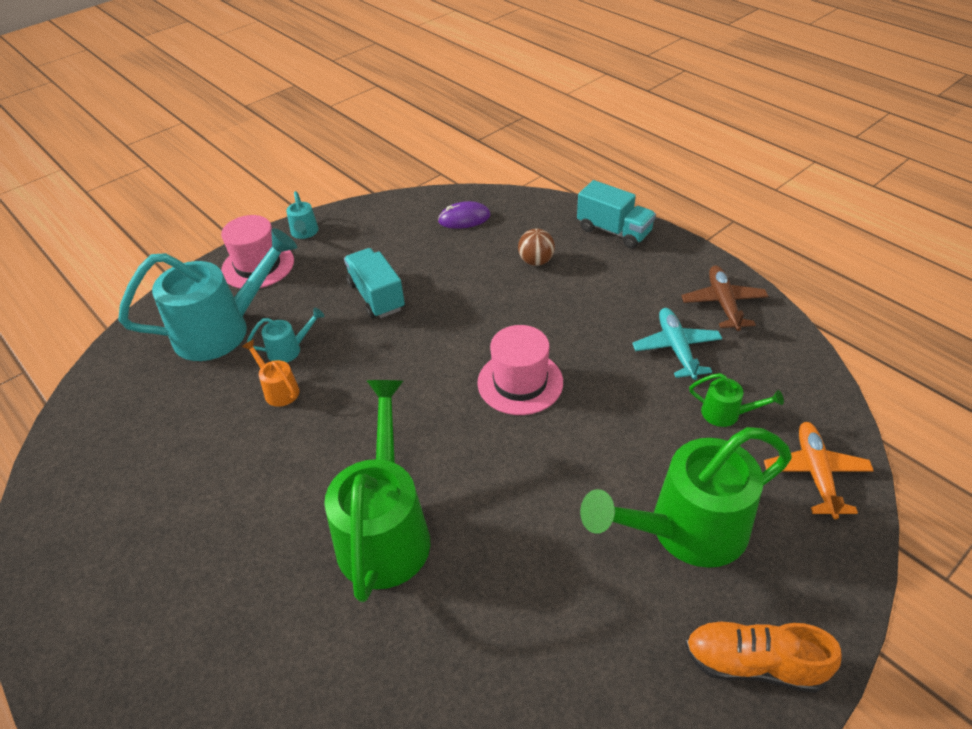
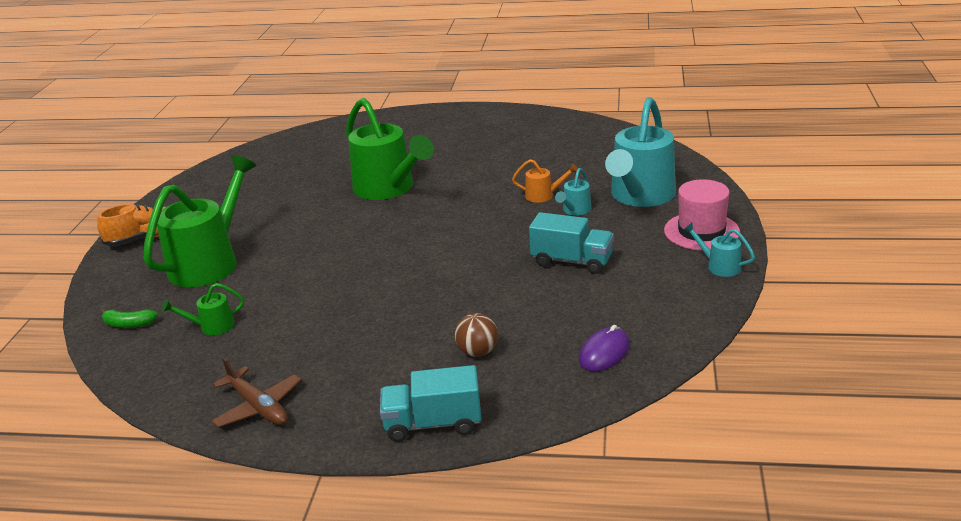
camera: 140 degrees right, 15 degrees down
(520, 382) = (387, 271): pink hat -> none
(676, 349) = (280, 348): turquoise plane -> none
(815, 474) = (129, 324): orange plane -> green banana

